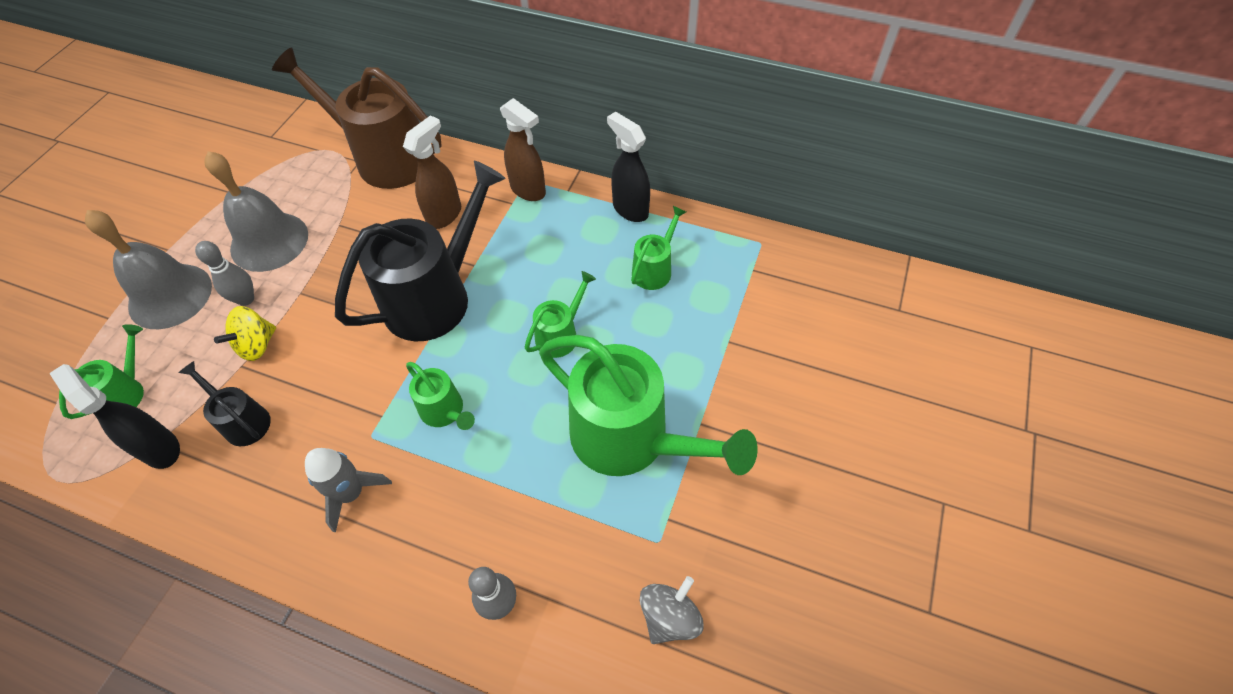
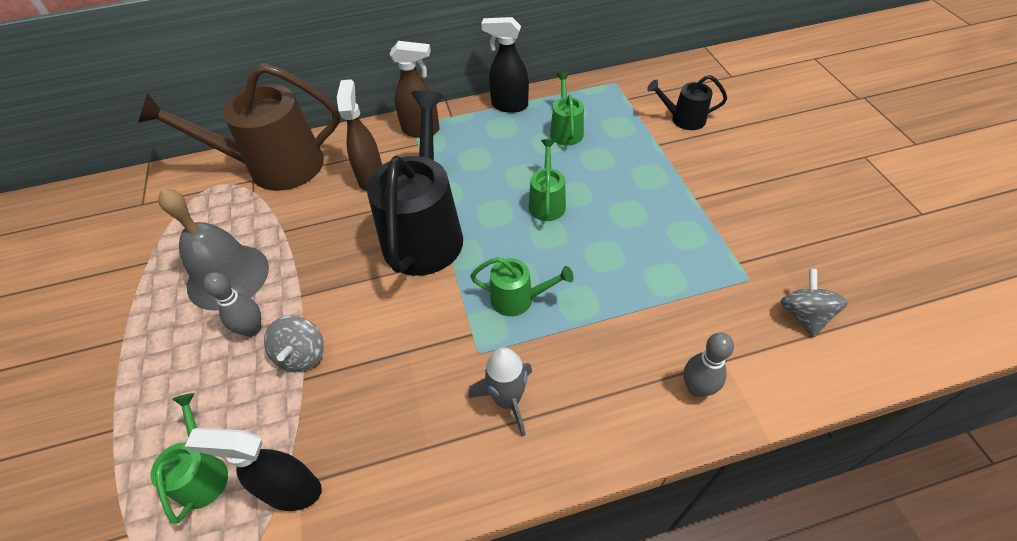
camera: 35 degrees left, 5 degrees down
(170, 296) = (166, 372): grey bell -> none
(243, 421) = (352, 416): black watering can -> black watering can (683, 119)
(257, 345) = (302, 355): yellow spinning top -> grey spinning top
(631, 439) = (664, 233): green watering can -> none

